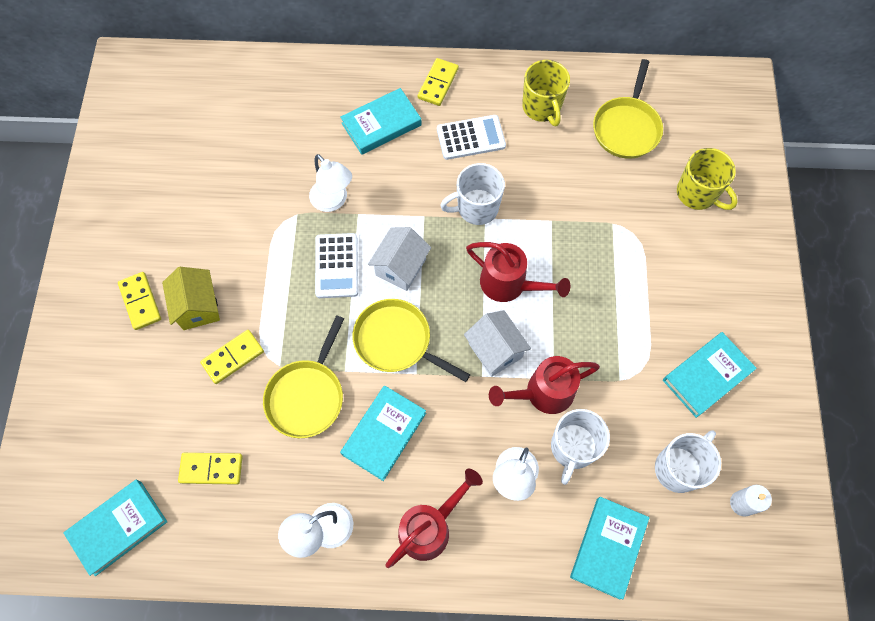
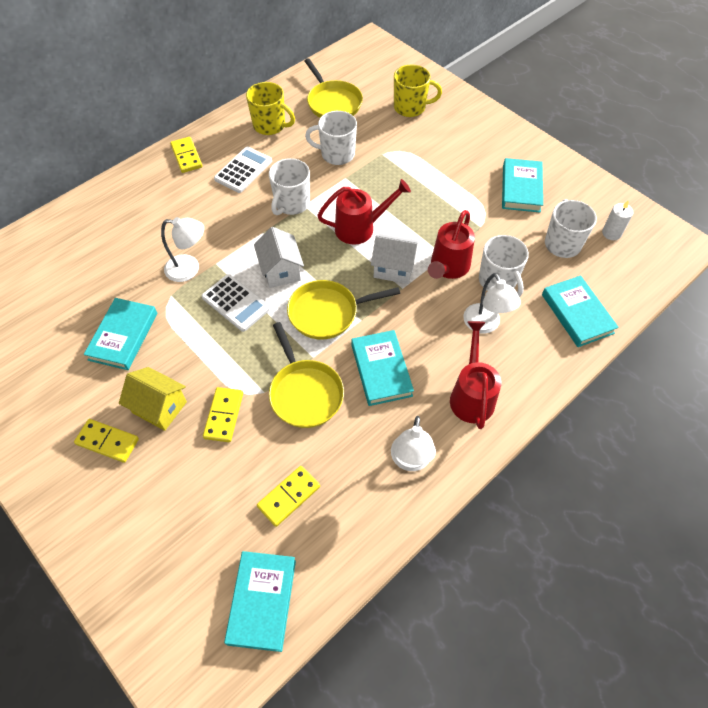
camera: 45 degrees left, 10 degrees down
(381, 124) = (173, 203): turquoise book -> turquoise book (123, 336)
(569, 189) = (336, 154): none -> white mug

